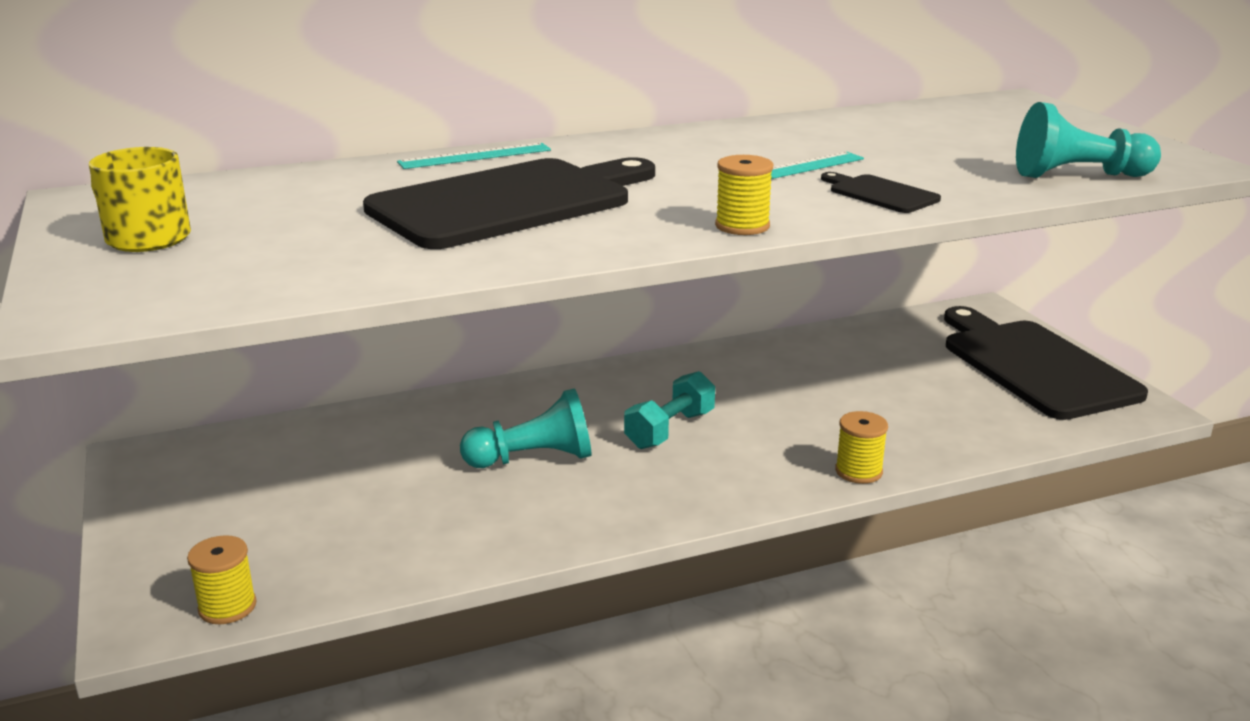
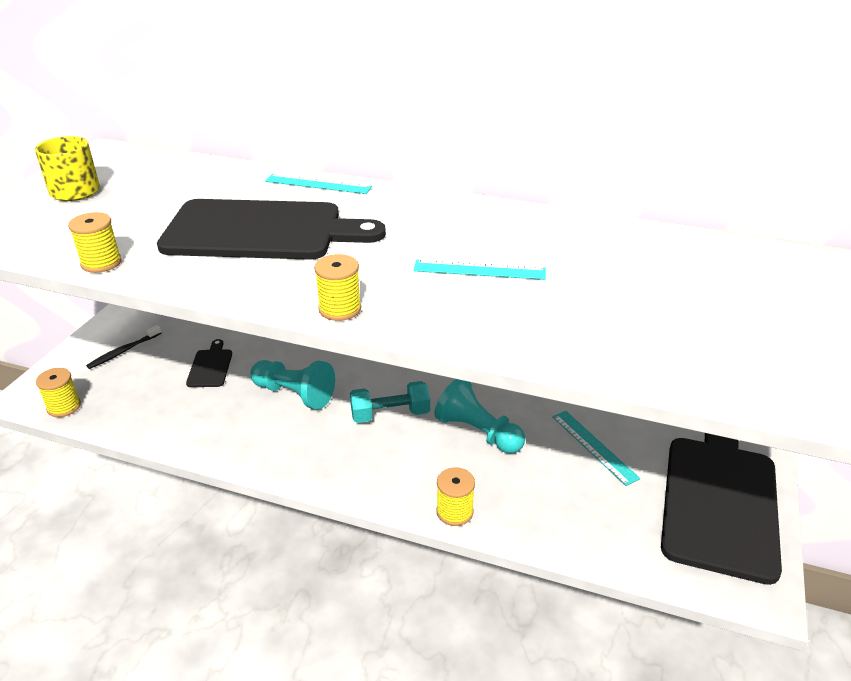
camera: 40 degrees right, 10 degrees up
(213, 517) = (123, 351): none -> black toothbrush
(378, 277) = (101, 263): none -> yellow spool
(880, 194) = (486, 319): black cutting board -> black cutting board (210, 366)
(890, 373) = (594, 446): none -> turquoise ruler
(1078, 176) = (684, 370): turquoise pawn -> turquoise pawn (478, 432)

